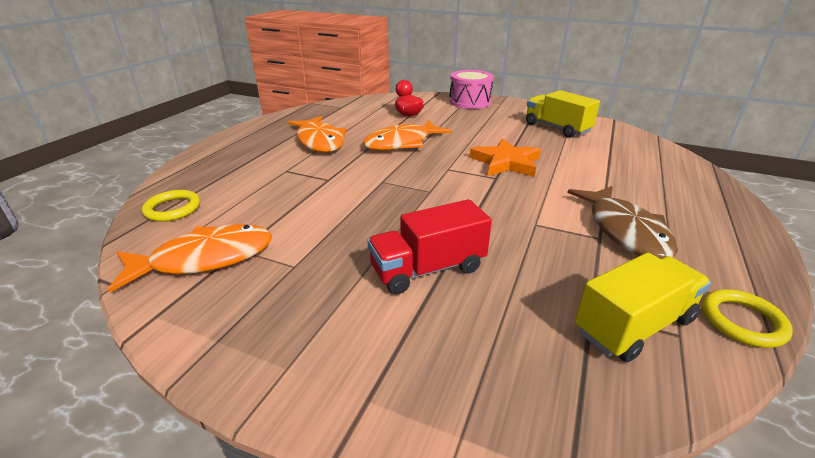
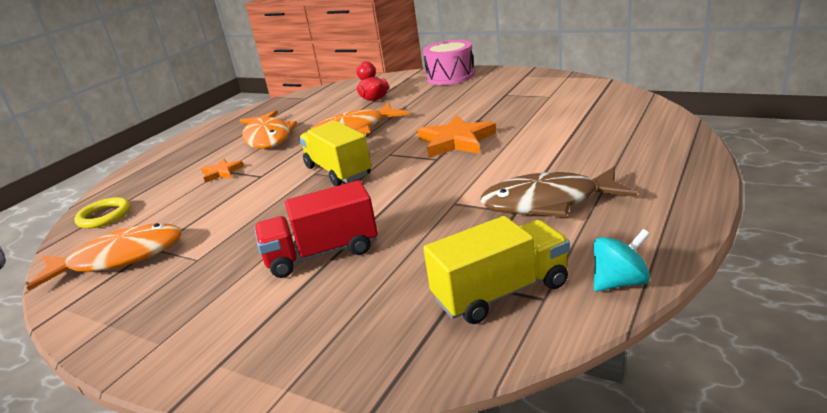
camera: 10 degrees right, 5 degrees down
(286, 172) = (222, 172): none -> orange star
(557, 128) = (536, 97): yellow truck -> yellow truck (338, 171)
(625, 231) = (548, 202): brown fish -> brown fish turned 90 degrees clockwise
(742, 321) = (620, 282): yellow ring -> turquoise spinning top

